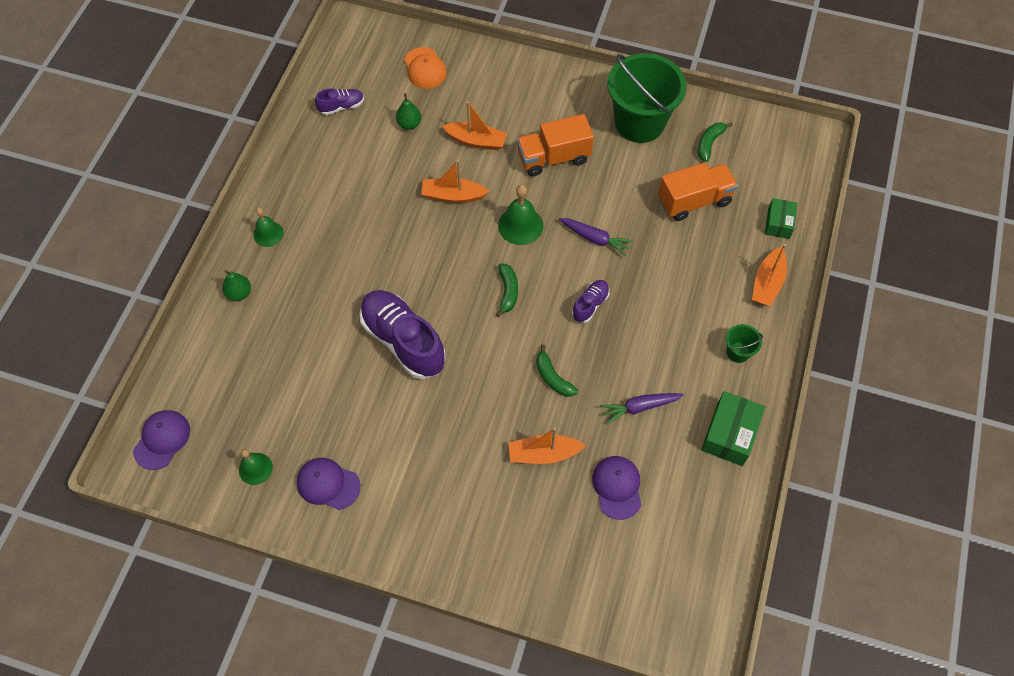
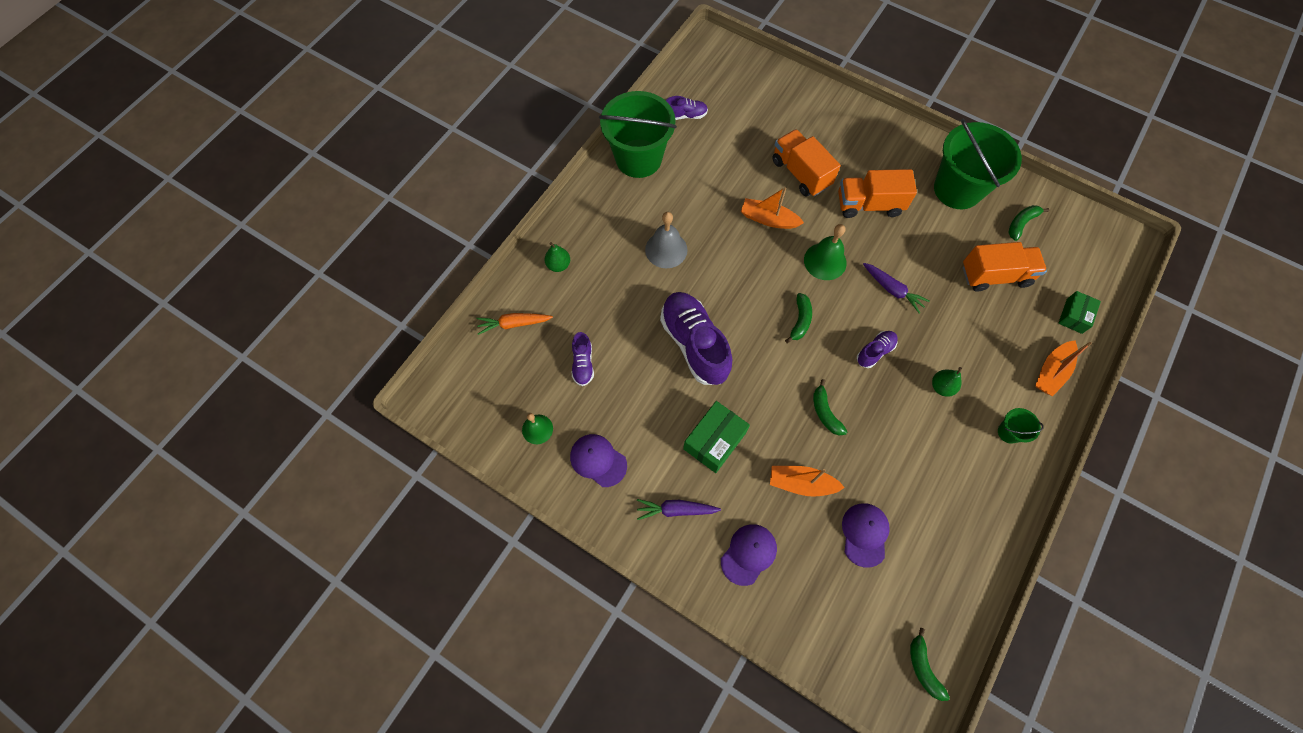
camera: 15 degrees right, 5 degrees up
(162, 440) = (462, 382): purple cap -> purple cap (748, 554)
(205, 366) = (514, 324): none -> orange carrot
(268, 234) = (595, 217): green bell -> none
(289, 389) = (583, 364): none -> purple shoe
(301, 162) = (638, 158): none -> green bucket
(352, 251) = (666, 249): none -> grey bell
(409, 124) = (743, 144): green pear -> green pear (941, 387)
(425, 68) = (768, 96): orange cap -> none
(476, 141) = (800, 173): orange boat -> orange truck
(639, 407) = (902, 462): purple carrot -> purple carrot (676, 510)
(700, 600) = (923, 667): none -> green banana
(730, 434) = (985, 511): green box -> green box (714, 441)

